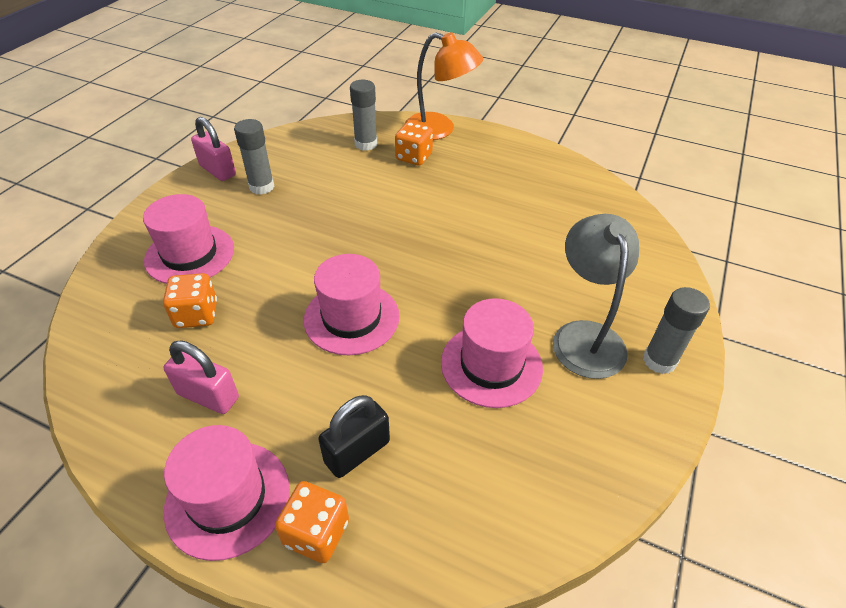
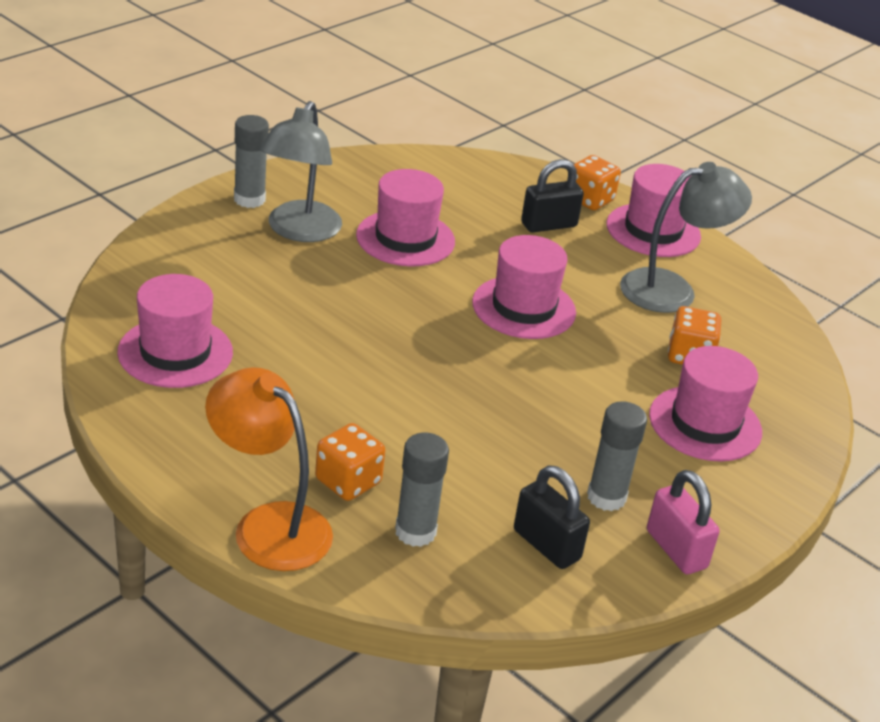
camera: 165 degrees left, 10 degrees down
(208, 396) = (672, 289): pink padlock -> grey lamp
(294, 155) = (546, 545): none -> black padlock
(566, 198) = (175, 352): none -> pink hat

